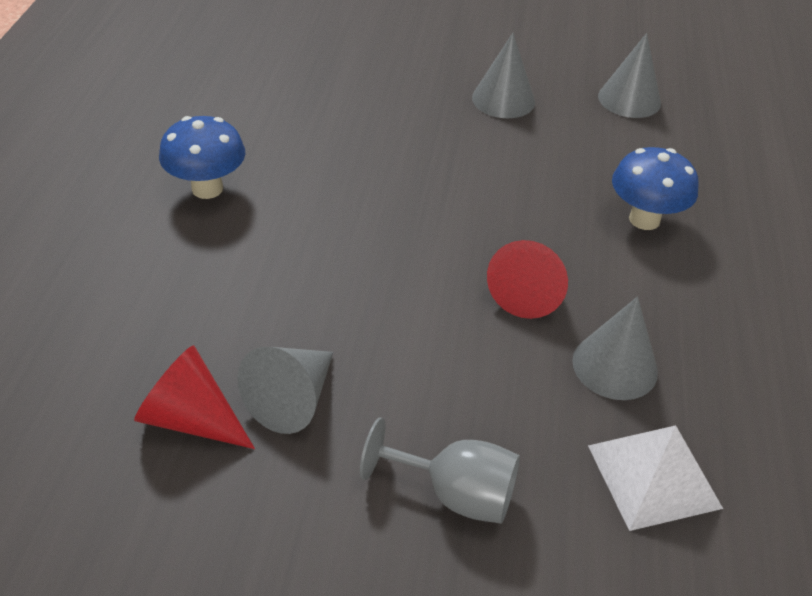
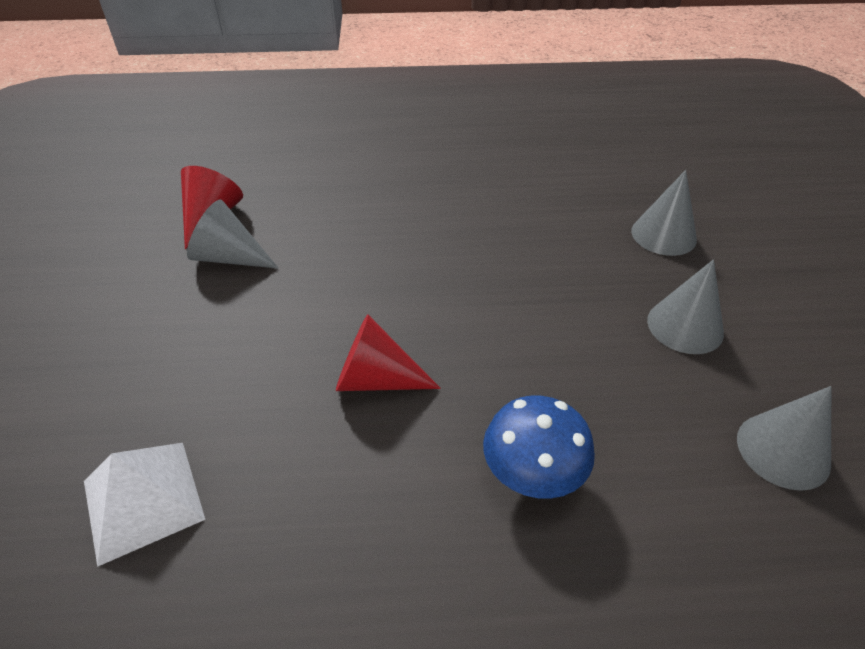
camera: 80 degrees right, 0 degrees up
(207, 188) = (440, 175): blue mushroom -> none
(456, 493) = (137, 357): grey goblet -> none
(615, 366) = (284, 459): grey cone -> grey cone (663, 235)

